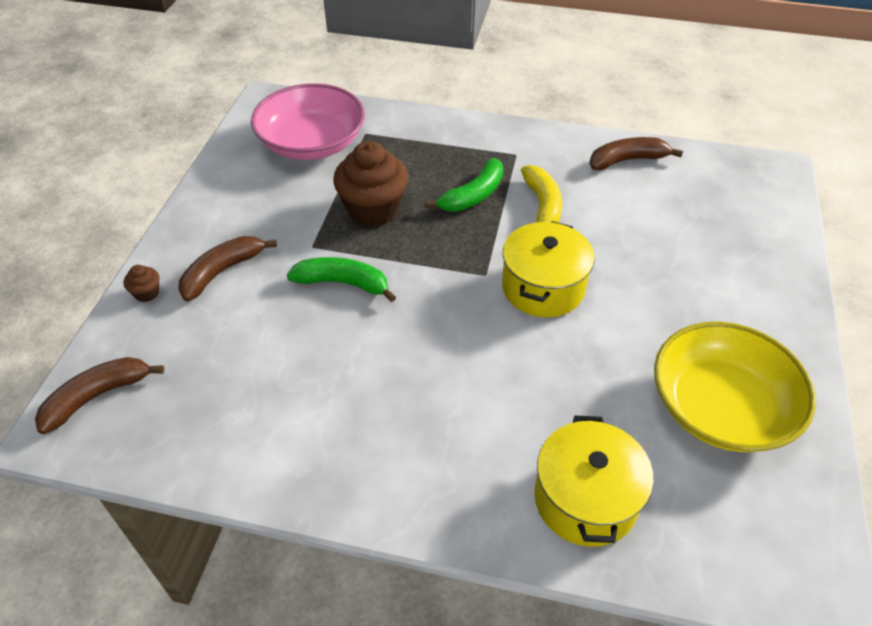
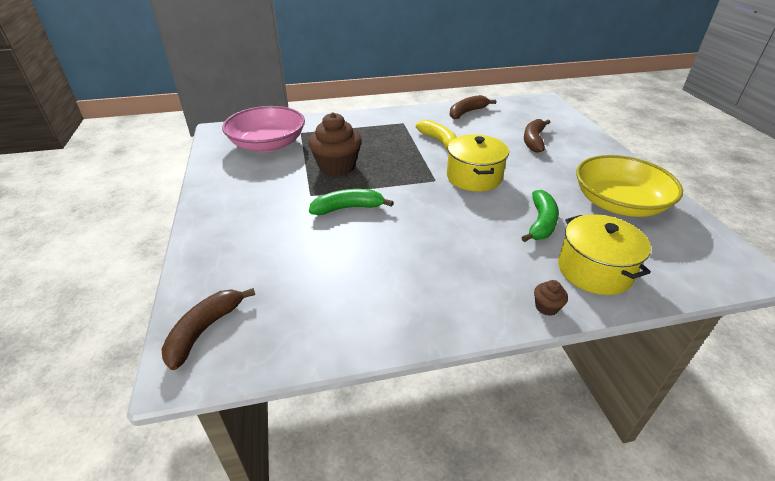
camera: 25 degrees left, 10 degrees down
(147, 293) = (202, 253): brown cupcake -> brown cupcake (546, 307)
(222, 271) = (254, 225): brown banana -> brown banana (533, 141)
(473, 196) = (395, 146): green banana -> green banana (541, 223)

